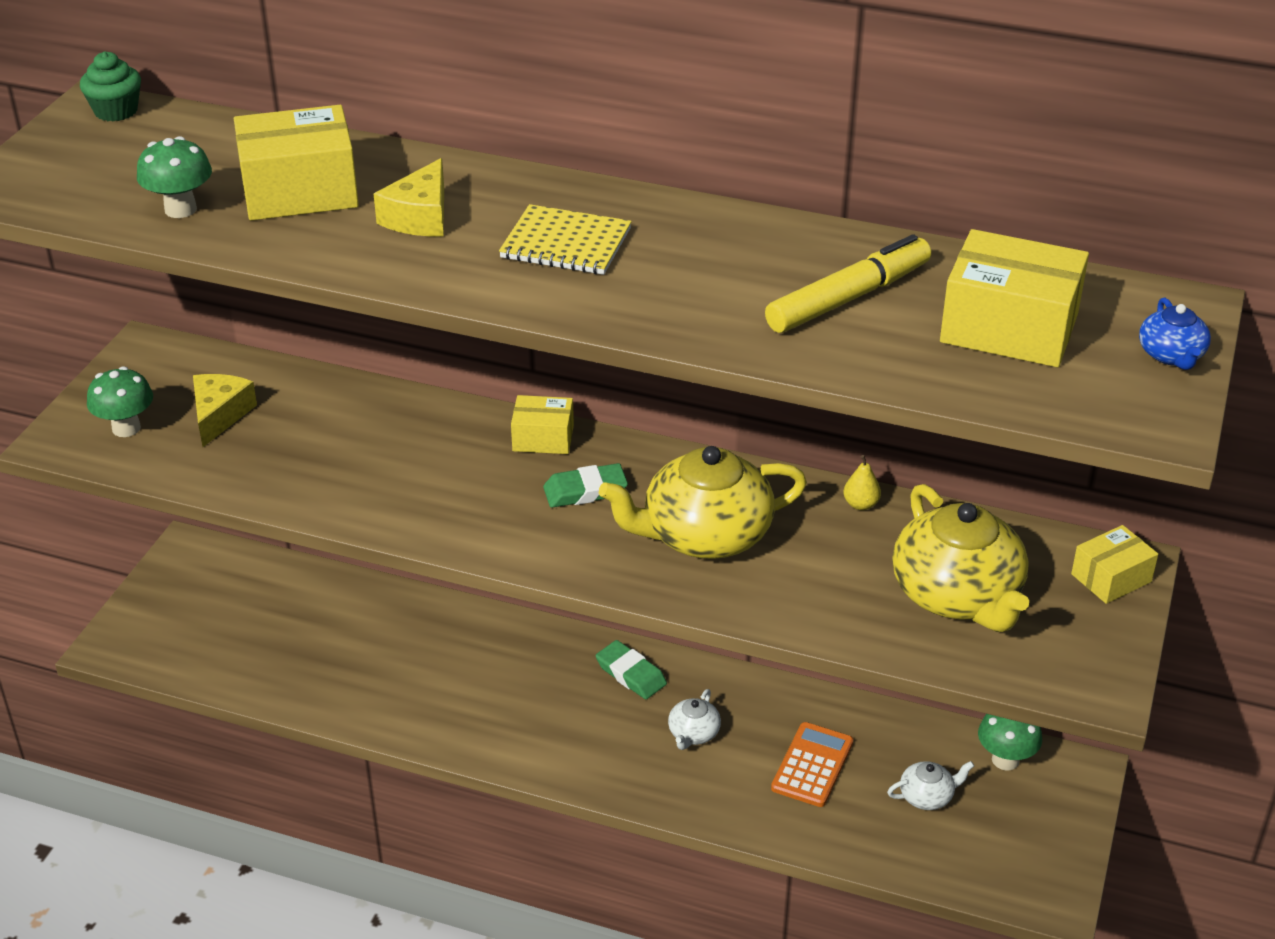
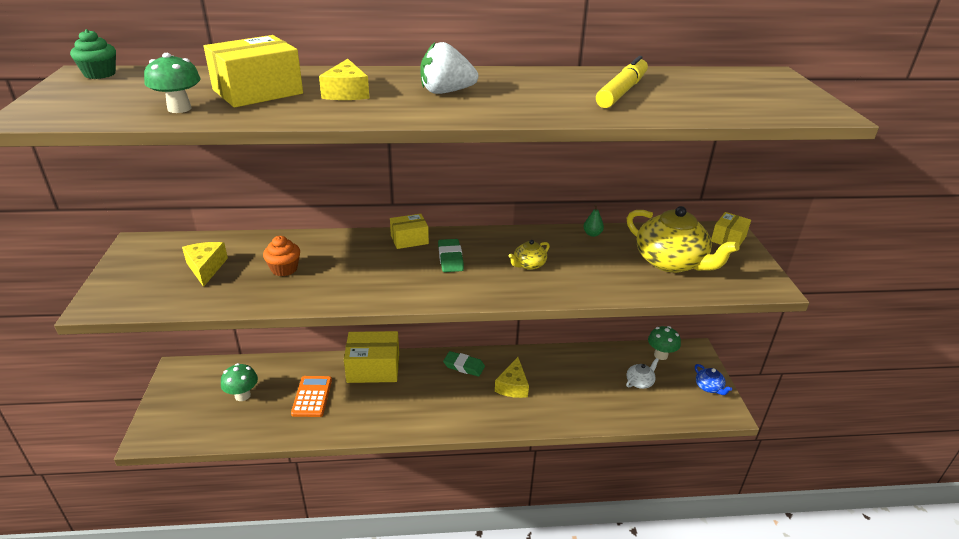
camera: 25 degrees left, 5 degrees down
(126, 428) = (144, 287): green mushroom -> green mushroom (242, 395)
(326, 445) = (284, 269): none -> orange cupcake
(565, 244) = (446, 92): yellow notebook -> white strawberry
(585, 491) = (450, 258): green eraser -> green eraser turned 60 degrees counterclockwise
(693, 733) = (512, 386): white teapot -> yellow cheese
(704, 535) = (528, 264): yellow teapot -> yellow teapot, size x0.46
(812, 765) = (579, 384): orange calculator -> orange calculator (312, 396)
(861, 504) = (592, 234): yellow pear -> green pear
(1009, 328) = (712, 91): yellow box -> yellow box (373, 368)
(1171, 355) = (795, 90): blue teapot -> blue teapot (709, 387)

